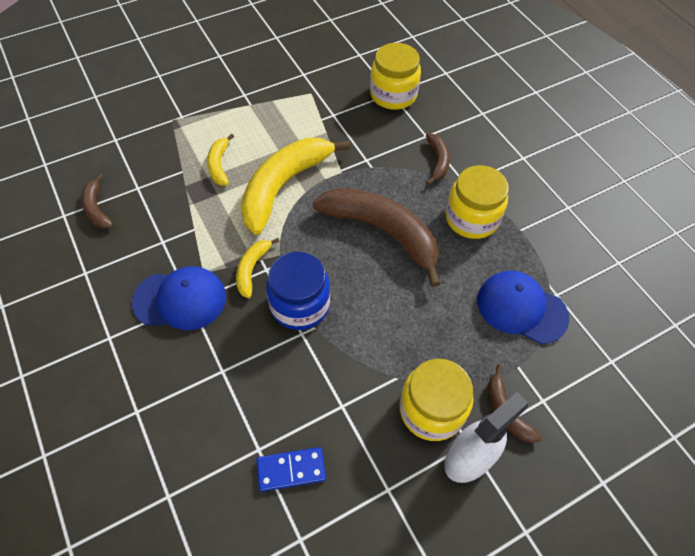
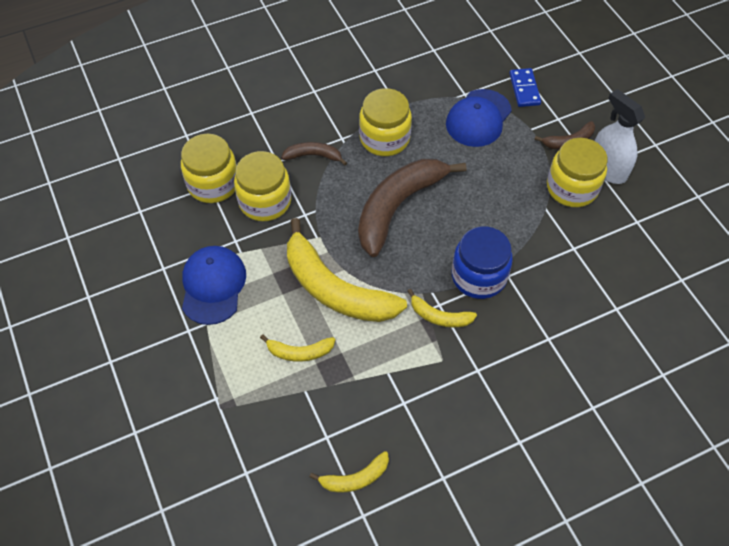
camera: 85 degrees left, 0 degrees up
(97, 209) = (355, 478): brown banana -> yellow banana
(180, 299) = (475, 379): blue cap -> blue cap (213, 286)
(291, 469) = (630, 285): blue domino -> blue domino (524, 89)
(378, 130) = (265, 201): none -> yellow jar

